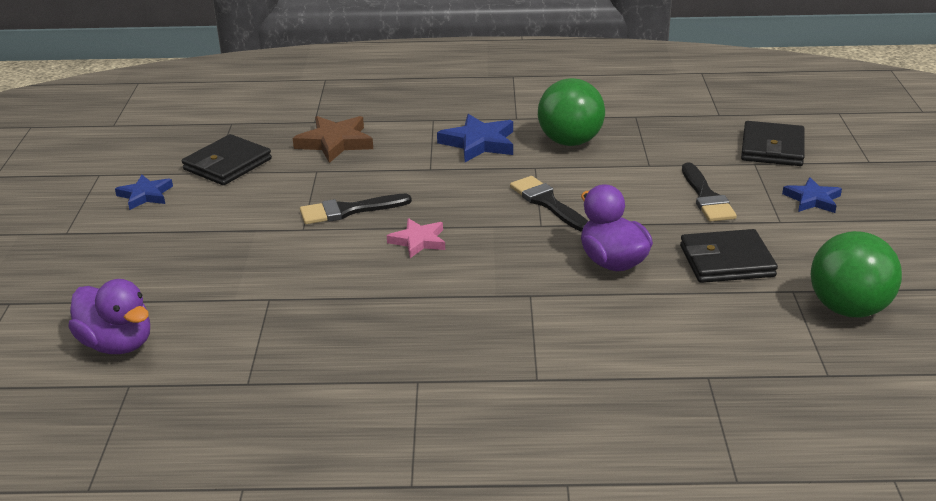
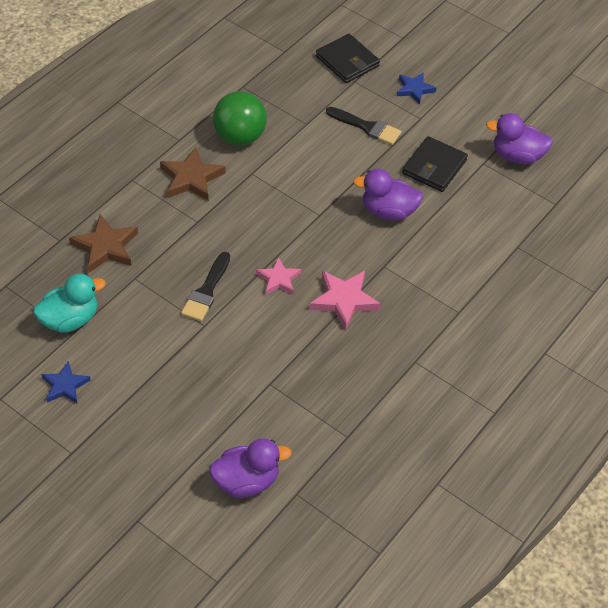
camera: 55 degrees left, 20 degrees up
(227, 164) = (70, 319): black wallet -> turquoise duck
(443, 292) = (344, 300): none -> pink star
(479, 143) = (191, 178): blue star -> brown star
(547, 202) = (299, 195): black brush -> none
(848, 309) = (517, 156): green ball -> purple duck

